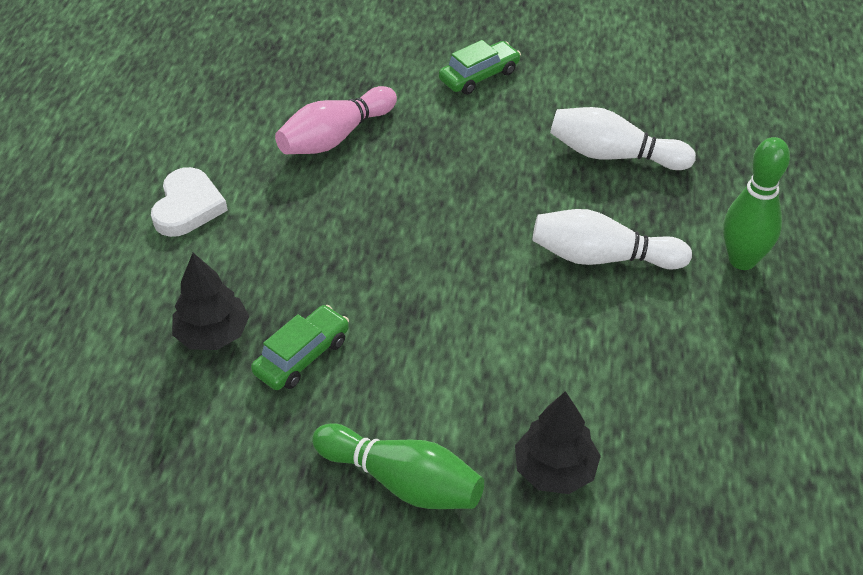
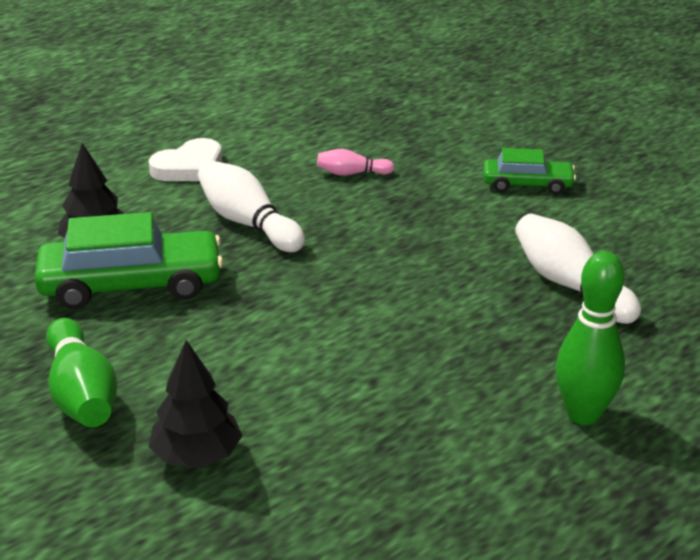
camera: 40 degrees right, 15 degrees down
(302, 356) = (131, 285): green car -> green car, size x1.74
(335, 137) = (352, 173): pink bowling pin -> pink bowling pin, size x0.55
(602, 257) = (452, 346): white bowling pin -> white bowling pin (248, 223)

